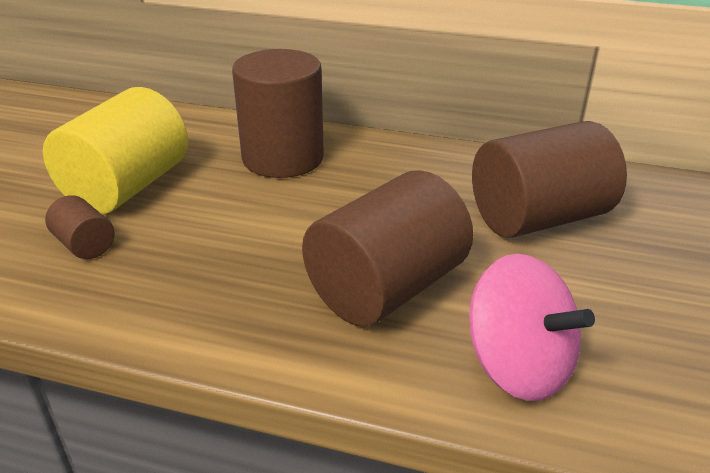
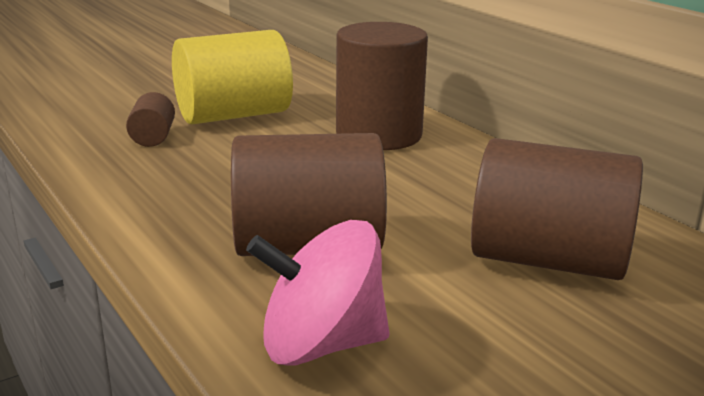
camera: 40 degrees right, 10 degrees down
(518, 366) = (321, 344): pink spinning top -> pink spinning top turned 90 degrees clockwise

